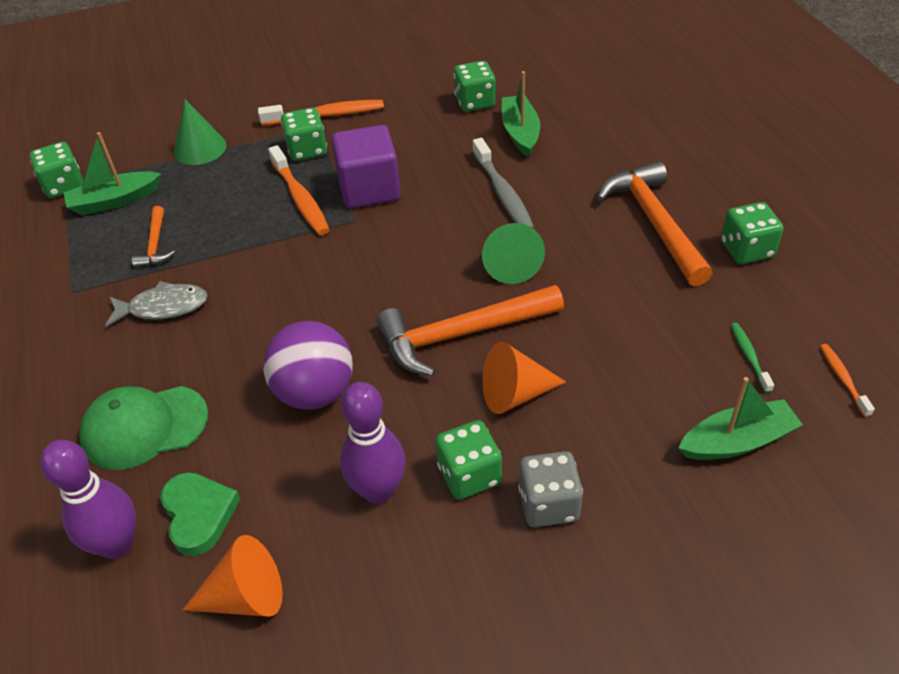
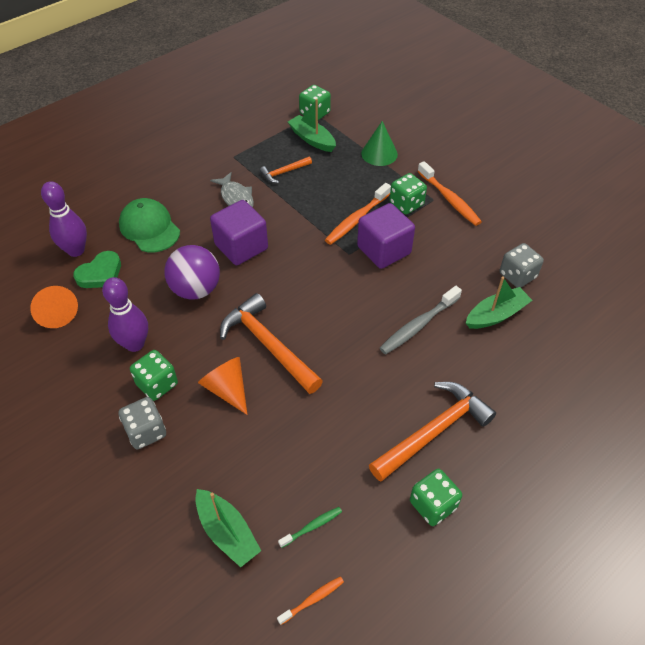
camera: 65 degrees right, 5 degrees up
(266, 323) = (241, 247): none -> purple cube
(475, 102) = (517, 275): green dice -> grey dice
(510, 264) = (345, 352): green cone -> none

